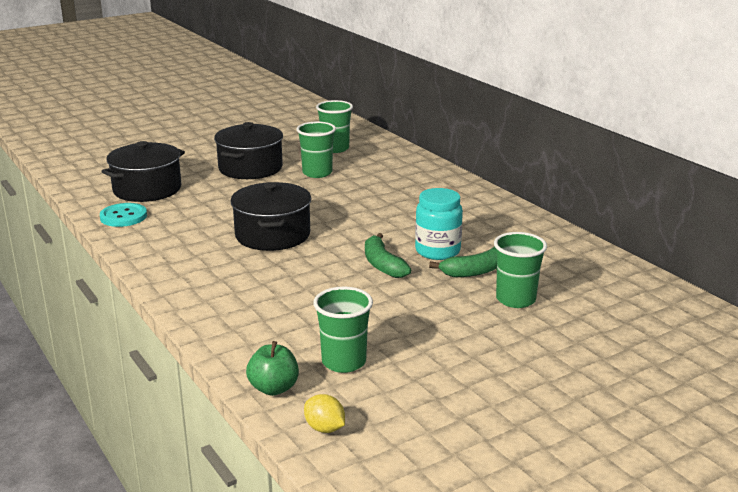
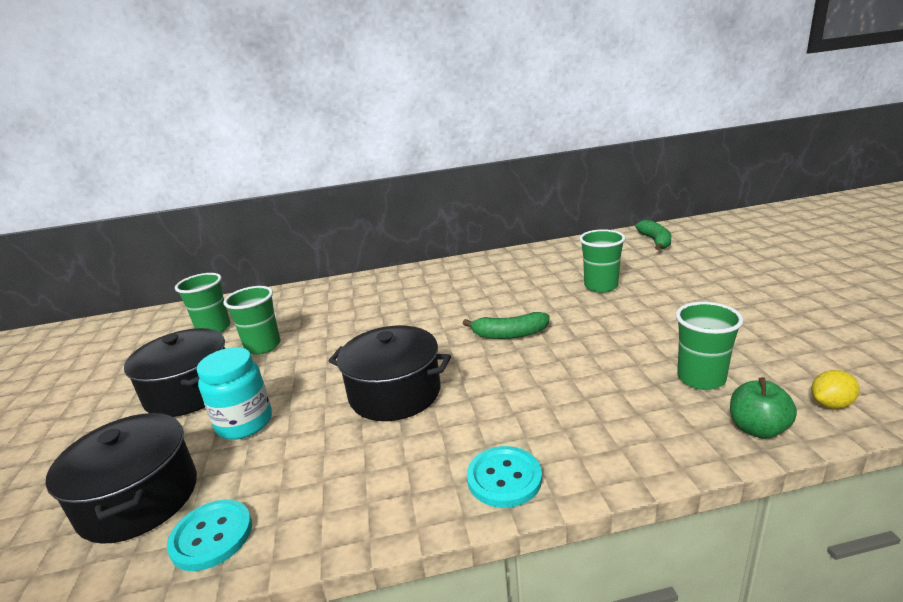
camera: 65 degrees left, 0 degrees up
(188, 290) = (504, 478): none -> turquoise button
(437, 251) = (498, 305): turquoise jar -> turquoise jar (245, 423)
(476, 271) = (545, 294): green banana -> green banana (655, 241)

